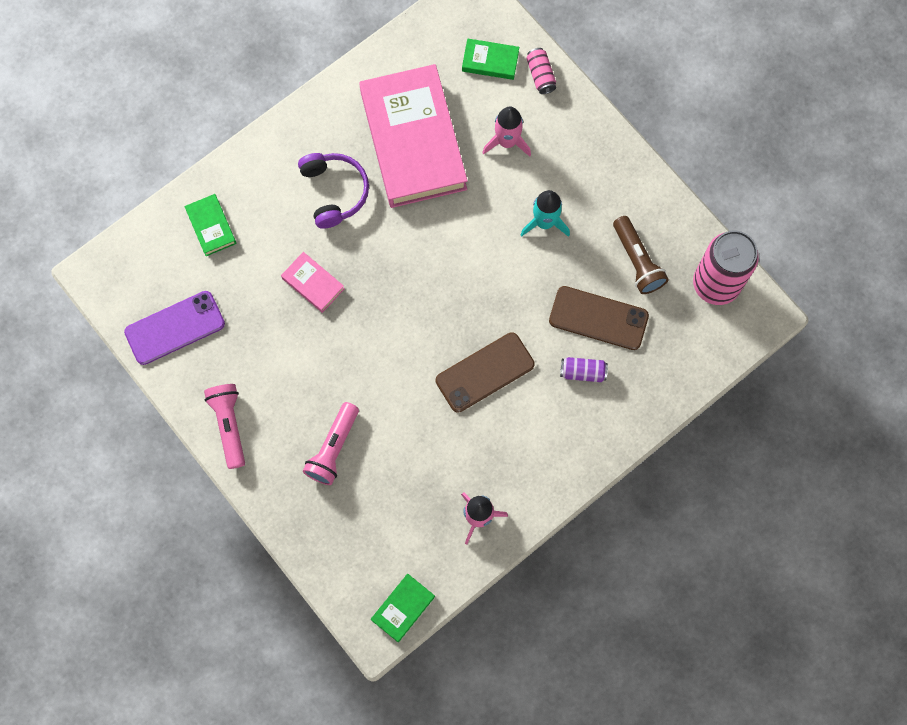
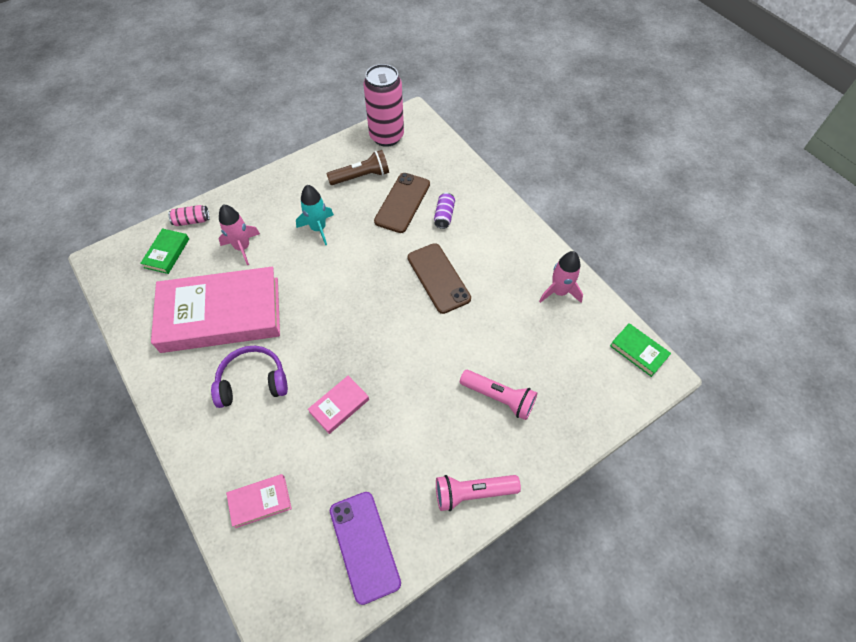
camera: 85 degrees left, 15 degrees down
(211, 226) = (260, 501): green book -> pink book

